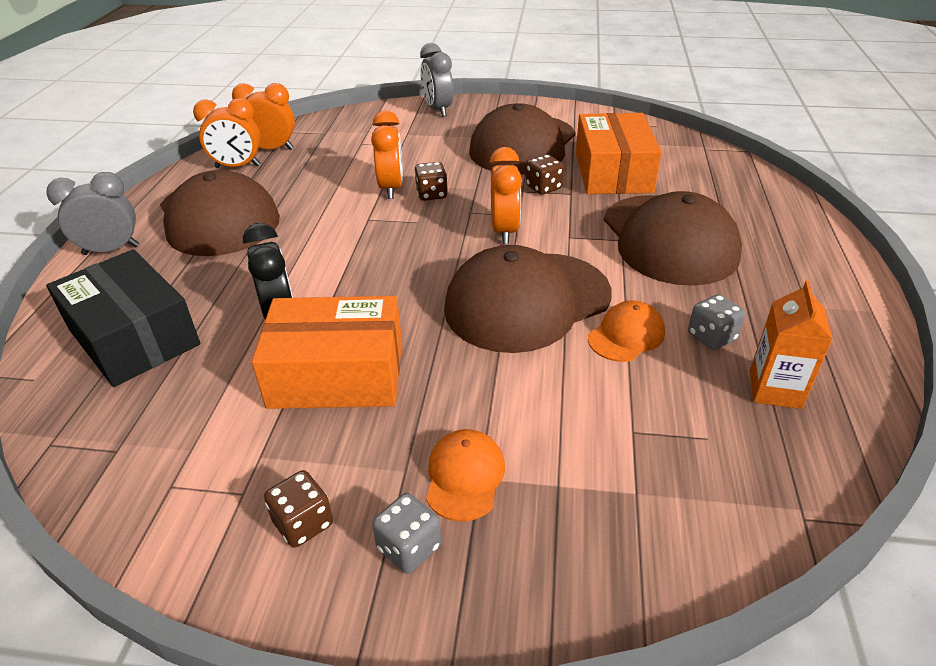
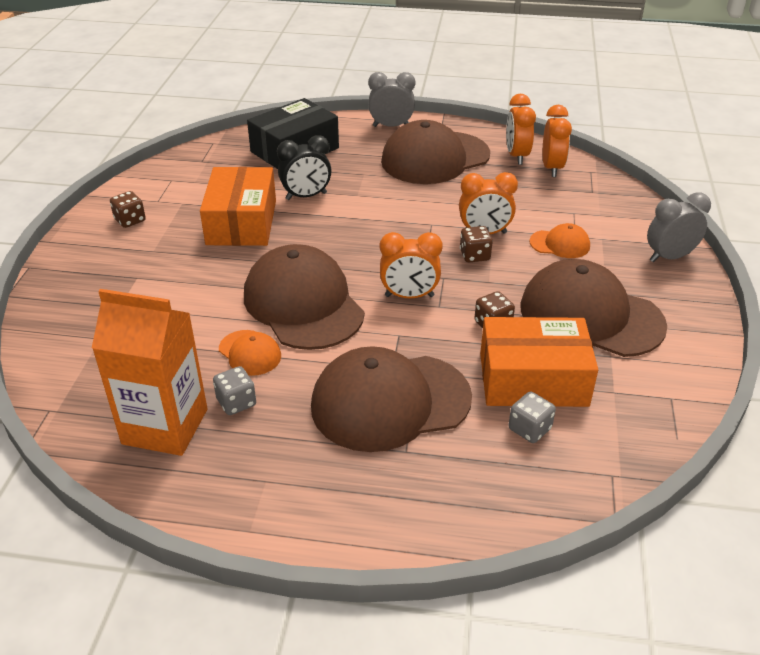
camera: 90 degrees right, 0 degrees up
(111, 250) = (391, 126): grey clock -> grey clock turned 75 degrees counterclockwise
(409, 547) = (100, 253): grey dice -> grey dice (529, 429)
(464, 476) = (139, 271): orange cap -> orange cap (560, 244)
(775, 389) = (165, 426): orange carton -> orange carton, size x1.72

